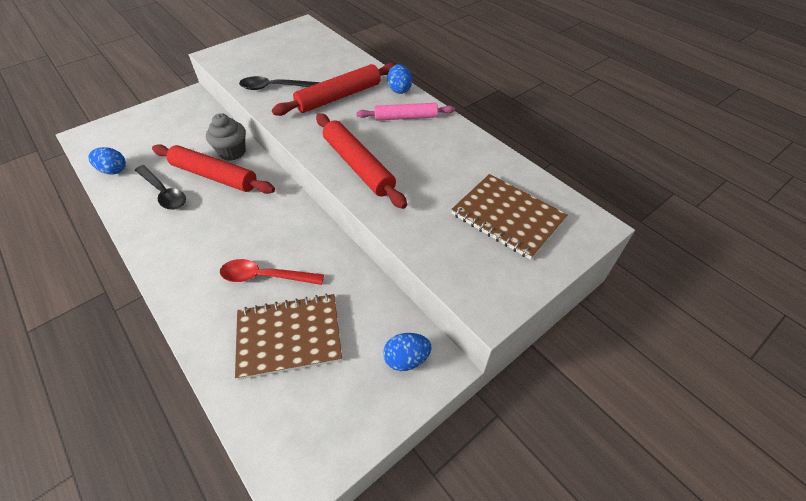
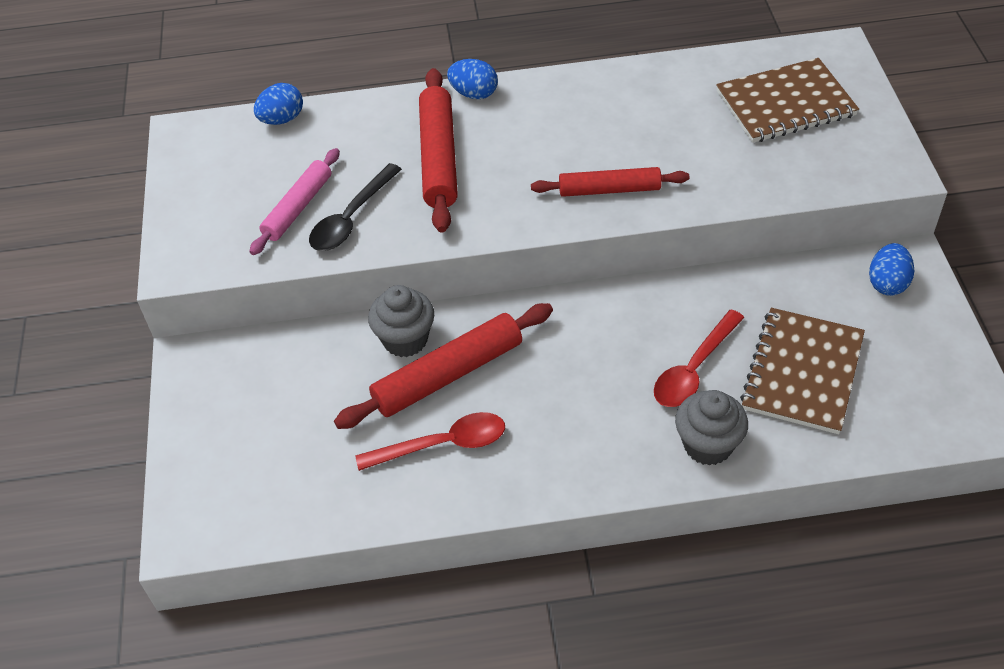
camera: 55 degrees left, 0 degrees up
(113, 170) = (331, 502): blue egg -> blue egg (282, 119)
(164, 193) = (443, 444): black spoon -> red spoon
(202, 307) = (708, 445): none -> grey cupcake
(358, 166) = (609, 190): red rolling pin -> red rolling pin, size x0.66
(405, 117) = (542, 111): pink rolling pin -> pink rolling pin (298, 208)

